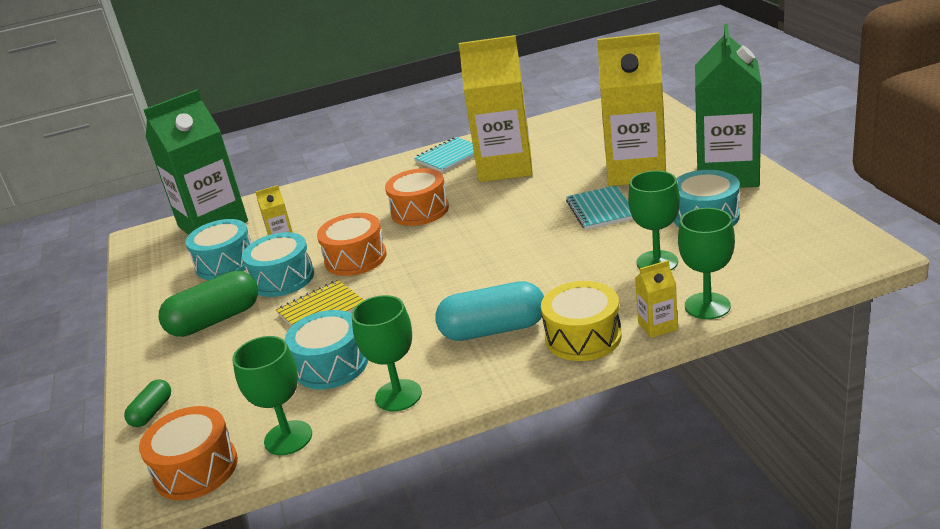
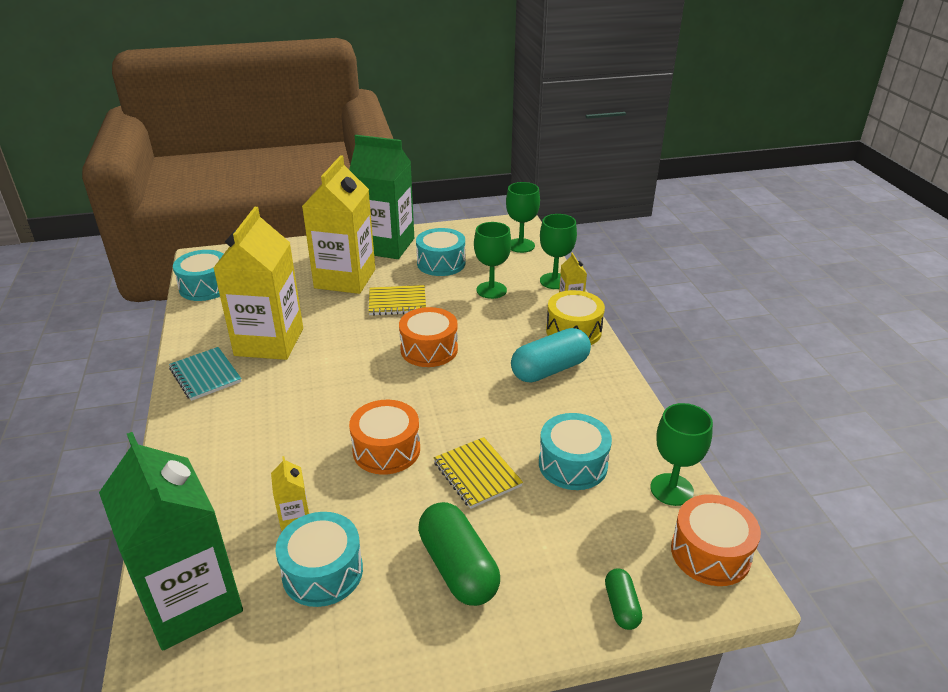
camera: 90 degrees left, 5 degrees up
(152, 412) = (621, 606): green capsule -> green capsule turned 60 degrees clockwise
(282, 279) = (395, 510): turquoise drum -> turquoise drum (205, 287)
(398, 395) = (624, 423): green goblet -> green goblet (521, 245)
(420, 210) = (315, 401): orange drum -> orange drum (429, 349)
(493, 329) = (550, 369): turquoise capsule -> turquoise capsule turned 60 degrees clockwise
(600, 210) = (397, 302): turquoise notebook -> yellow notebook

